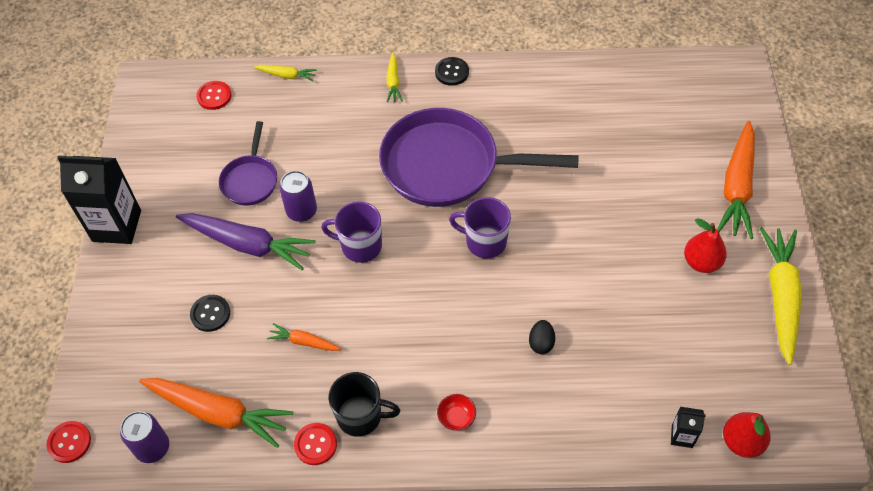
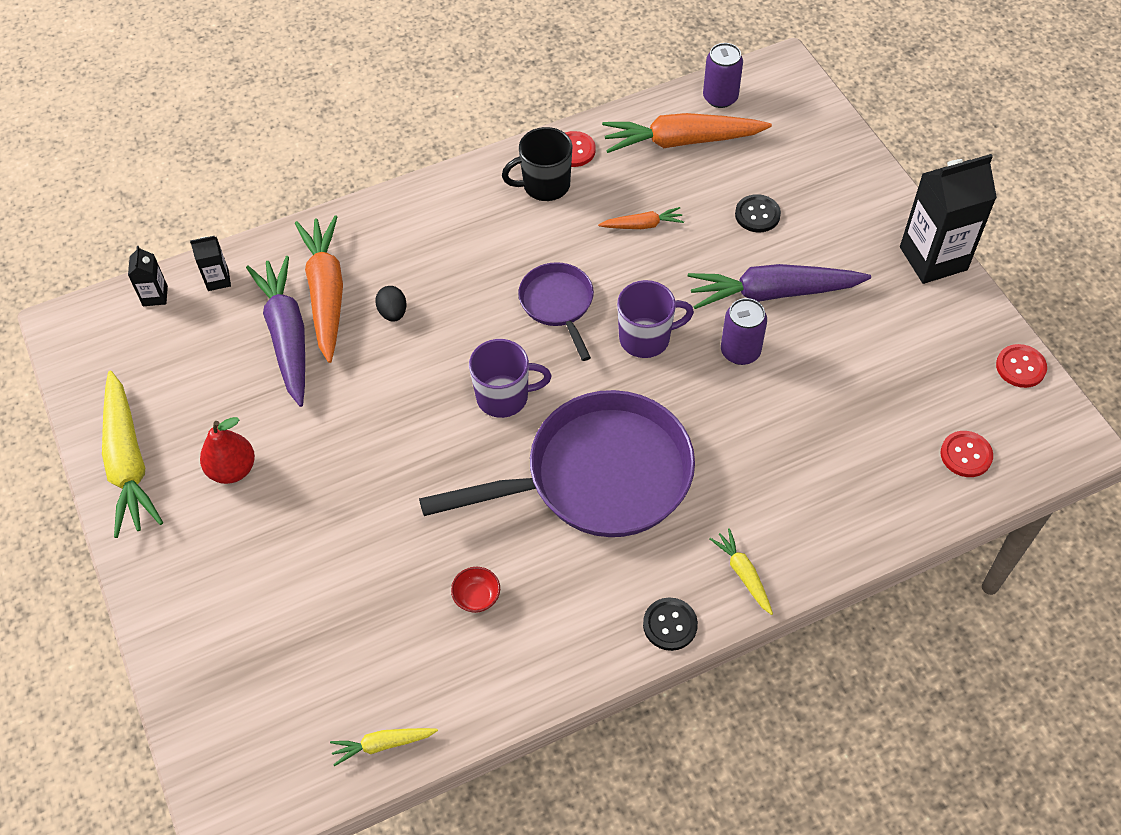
camera: 155 degrees right, 0 degrees up
(69, 442) = (797, 76): red button -> red button (1020, 367)
(250, 180) = (828, 364): purple pan -> purple pan (558, 304)
(286, 75) = (896, 525): yellow carrot -> yellow carrot (383, 744)
(456, 418) = (451, 217): red bowl -> red bowl (477, 597)
(634, 355) = (287, 336): none -> purple carrot
(737, 187) = (203, 593): orange carrot -> orange carrot (326, 294)
(741, 442) = (155, 296): red pear -> black carton

